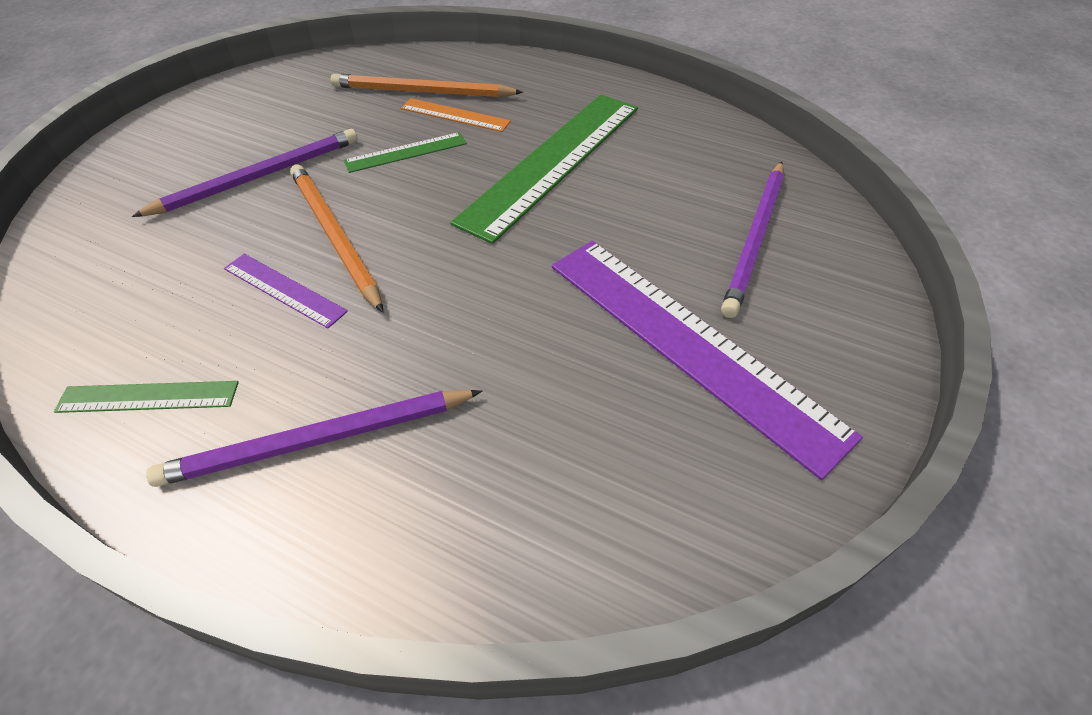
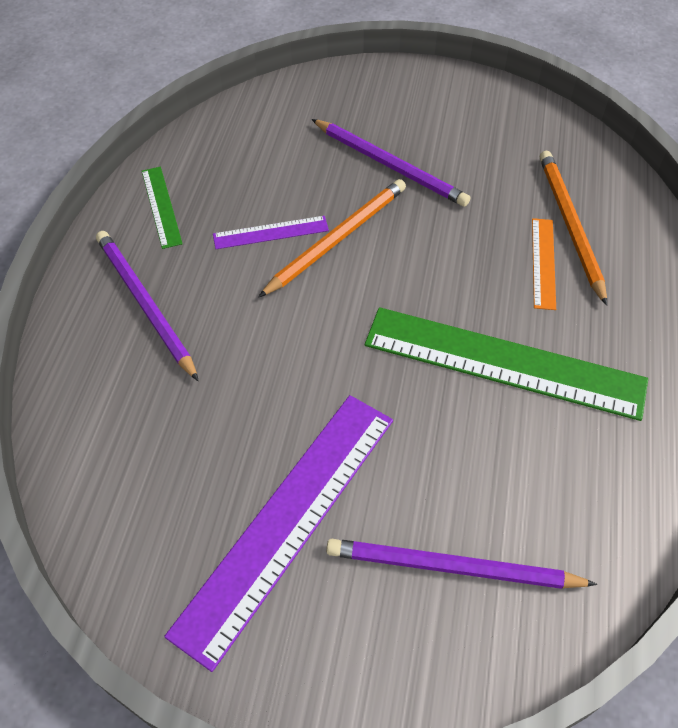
camera: 75 degrees right, 5 degrees up
(284, 289) = (271, 232): purple ruler -> purple ruler turned 60 degrees clockwise
(406, 152) = (465, 246): green ruler -> none

